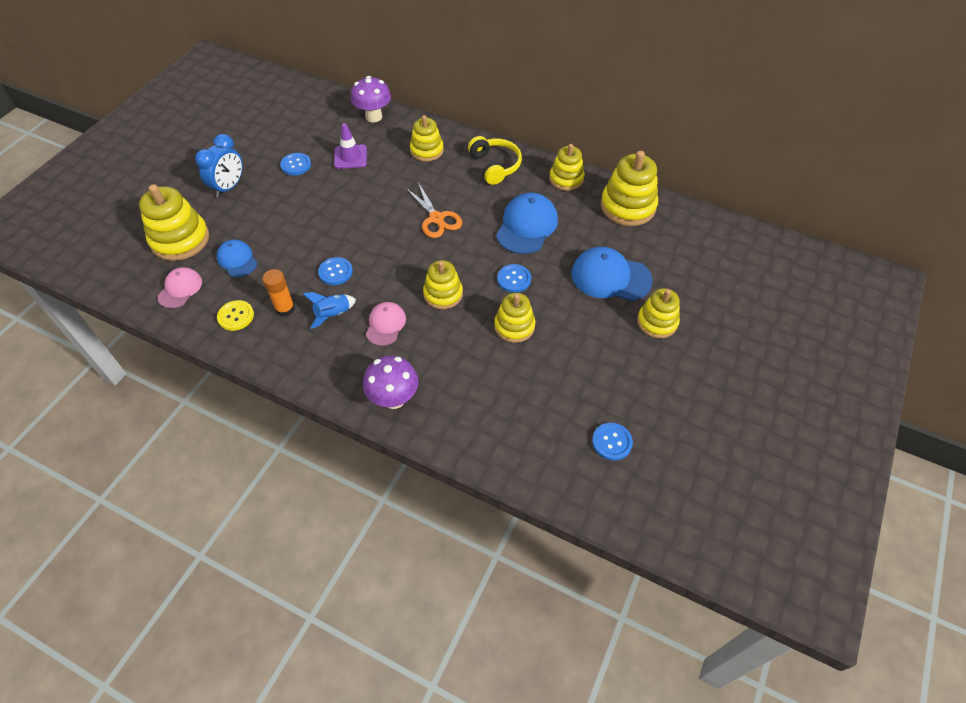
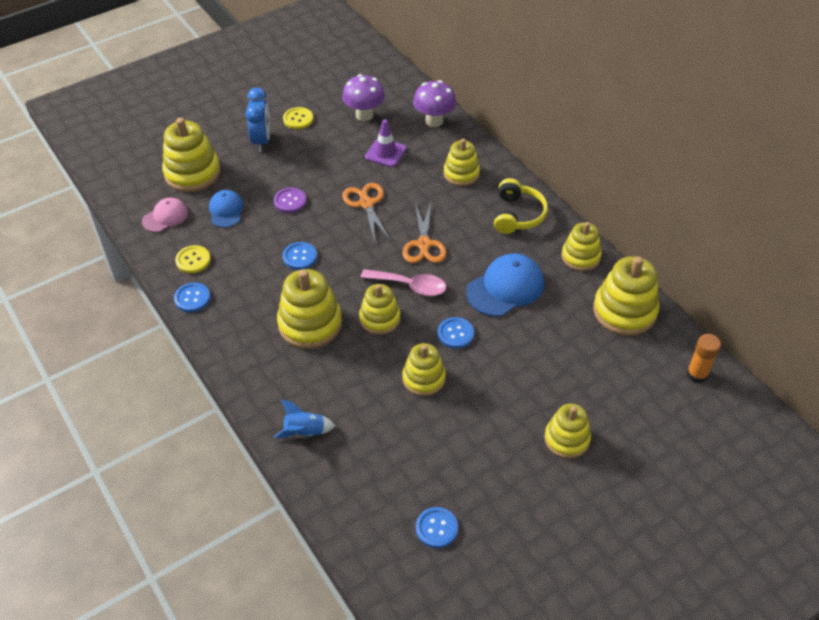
camera: 30 degrees right, 5 degrees down
(229, 187) = (262, 141): blue clock -> blue clock turned 60 degrees counterclockwise
(250, 157) = (298, 119): none -> yellow button
(285, 309) = (236, 271): orange glue stick -> orange glue stick (697, 374)
(293, 229) = (290, 201): none -> purple button
(296, 165) = (332, 142): blue button -> blue button (192, 298)
(333, 314) = (272, 294): blue rocket -> blue rocket (305, 432)
(363, 205) = (366, 204): none -> orange scissors
(385, 325) = (310, 324): pink cap -> yellow stacking toy
(394, 399) = (272, 393): purple mushroom -> purple mushroom (364, 115)
(449, 256) = (410, 286): none -> pink spoon
(610, 277) = (552, 374): blue cap -> none

